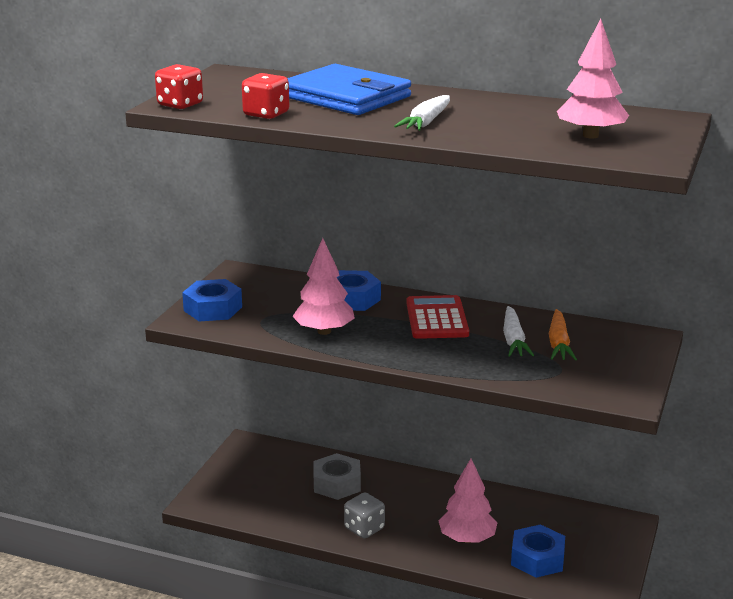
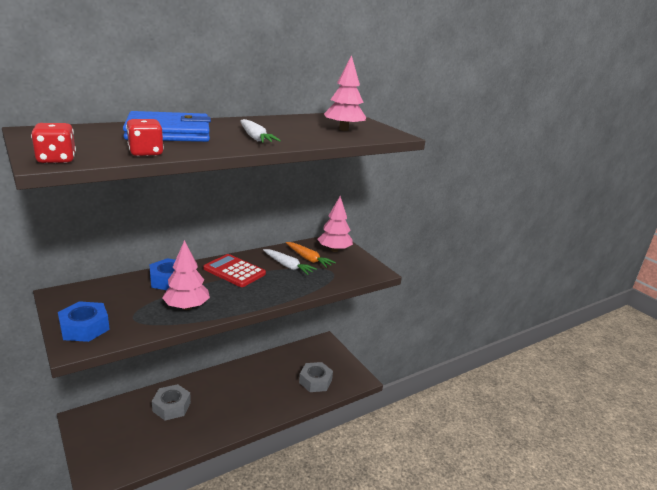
camera: 55 degrees left, 0 degrees up
(364, 528) = (221, 422): grey dice -> none
(467, 539) = (275, 392): pink tree -> pink tree (334, 250)
(537, 559) = (315, 381): blue nut -> grey nut

